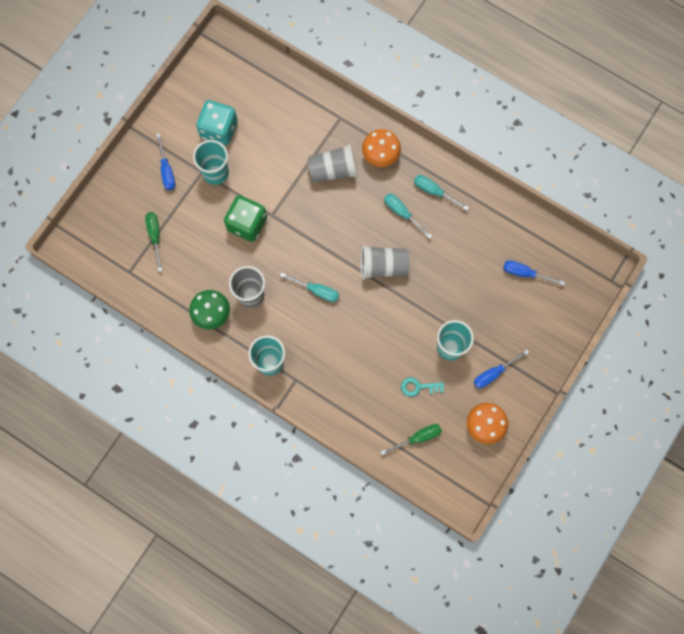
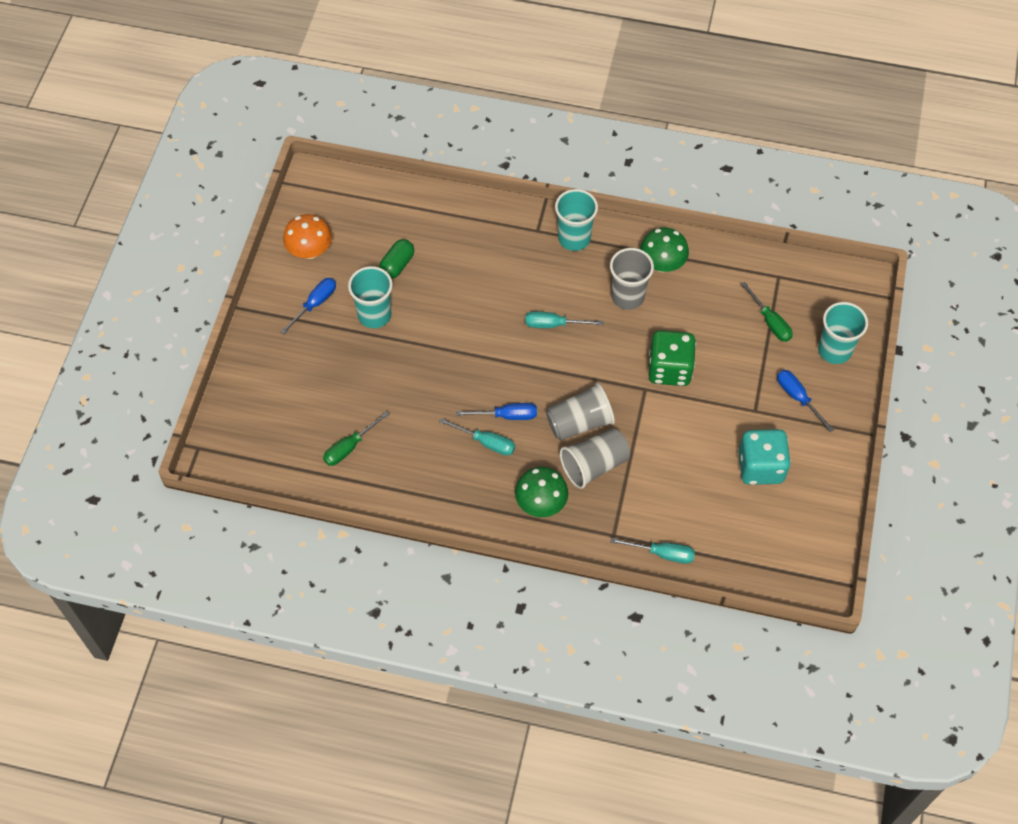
camera: 160 degrees right, 15 degrees down
(215, 173) = (737, 415): turquoise cup -> turquoise cup (834, 350)
(380, 155) = (541, 503): orange mushroom -> green mushroom
(383, 266) = (486, 375): grey cup -> grey cup (579, 423)
(417, 438) = (380, 218): green screwdriver -> green screwdriver (349, 447)
(418, 387) = (397, 265): turquoise key -> green capsule
(434, 192) = (455, 481): turquoise screwdriver -> turquoise screwdriver (662, 553)
(525, 273) = (309, 422): blue screwdriver -> blue screwdriver (507, 415)

